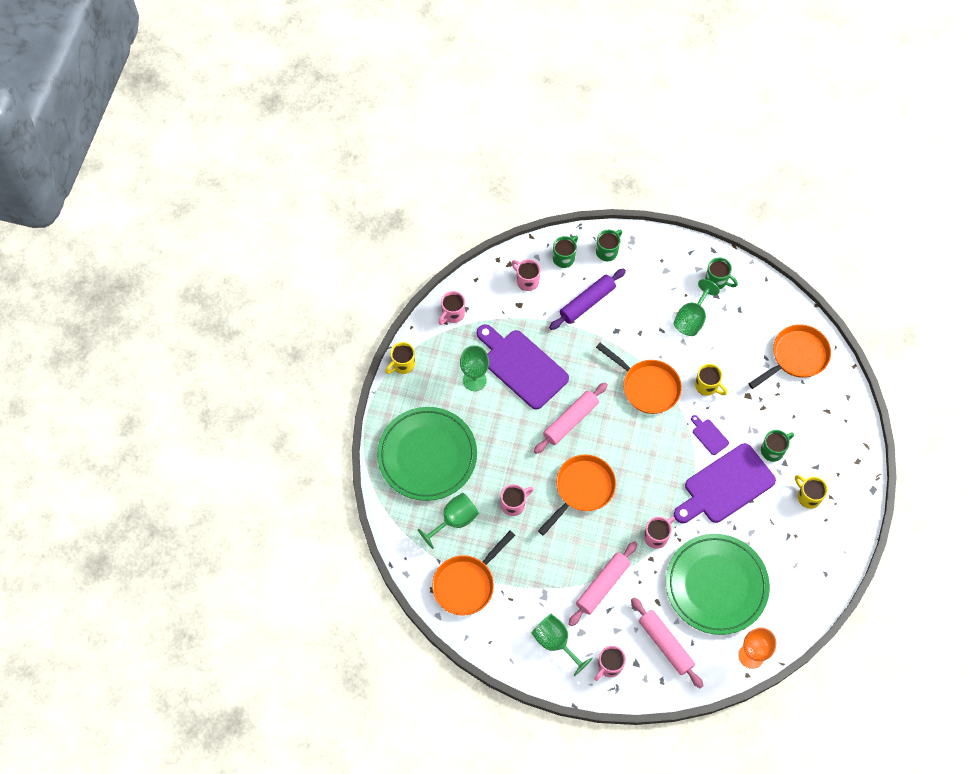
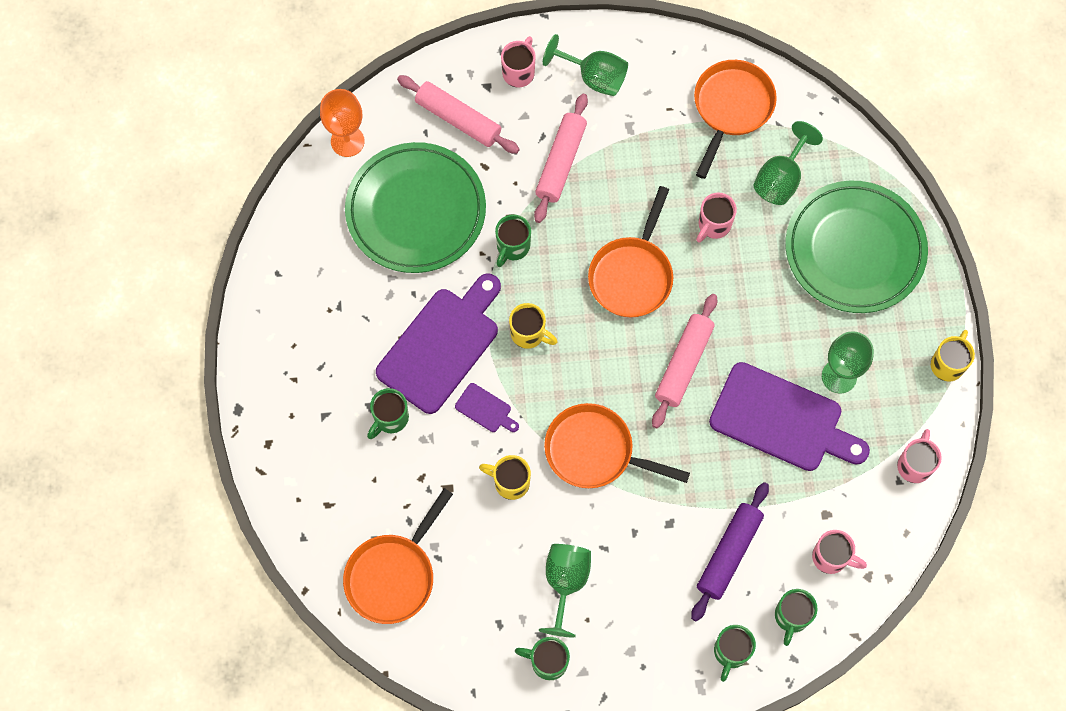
camera: 160 degrees right, 5 degrees up
(656, 536) = (512, 247): pink mug -> green mug
(808, 496) = (325, 369): yellow mug -> yellow mug (529, 334)

